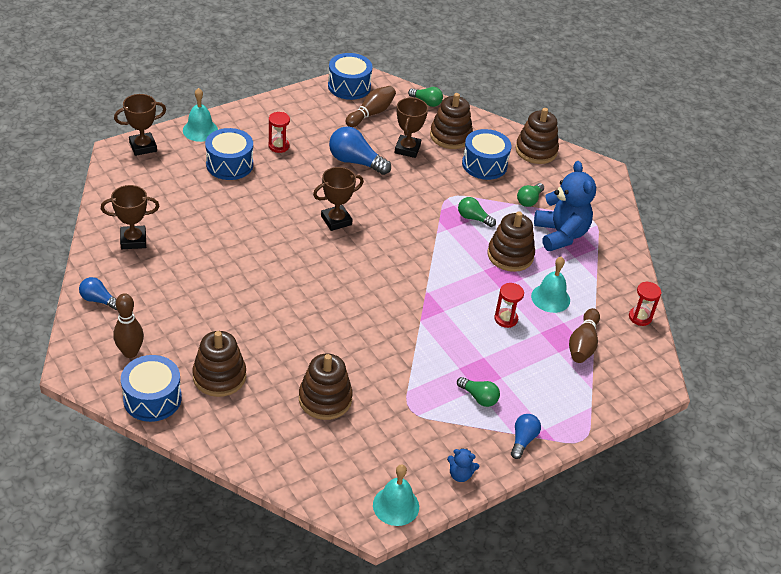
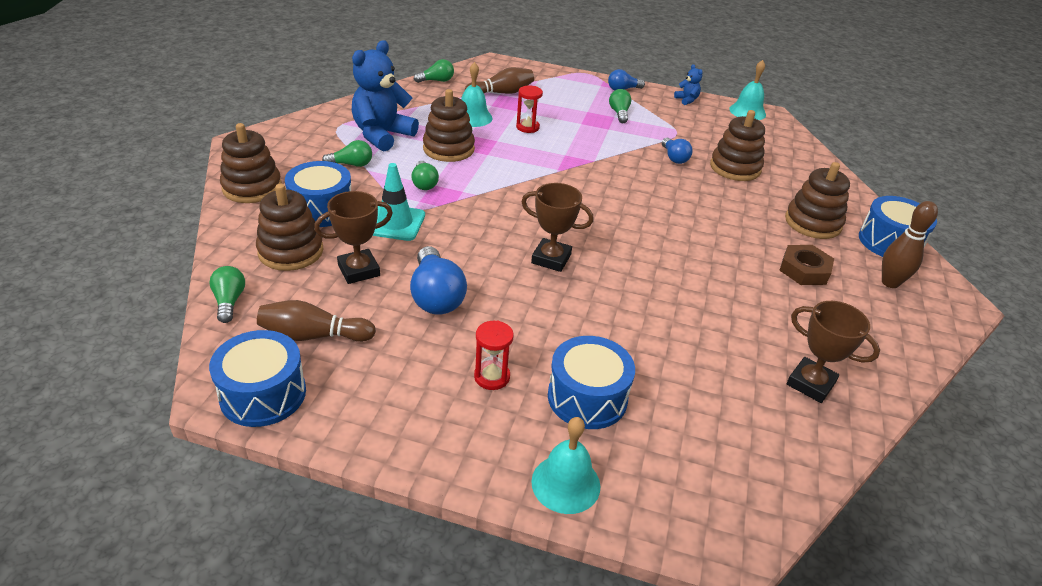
camera: 130 degrees left, 5 degrees down
(99, 300) = (899, 345): blue light bulb -> blue light bulb (674, 158)
(143, 147) = (685, 519): brown trophy -> none
(192, 322) = (804, 270): none -> brown nut
(439, 183) = (395, 223): none -> turquoise traffic cone
(640, 317) = (436, 81): red hourglass -> green light bulb

